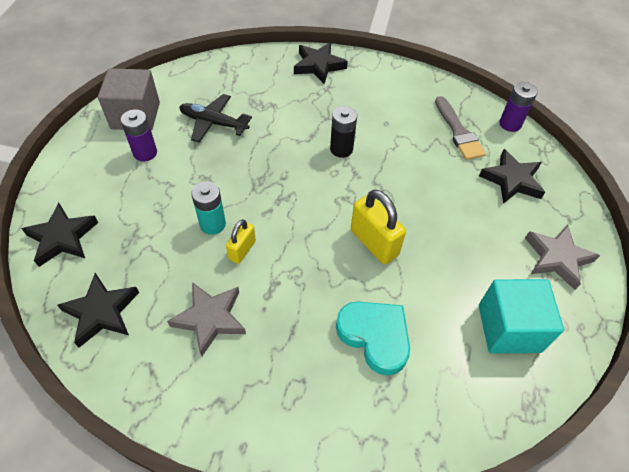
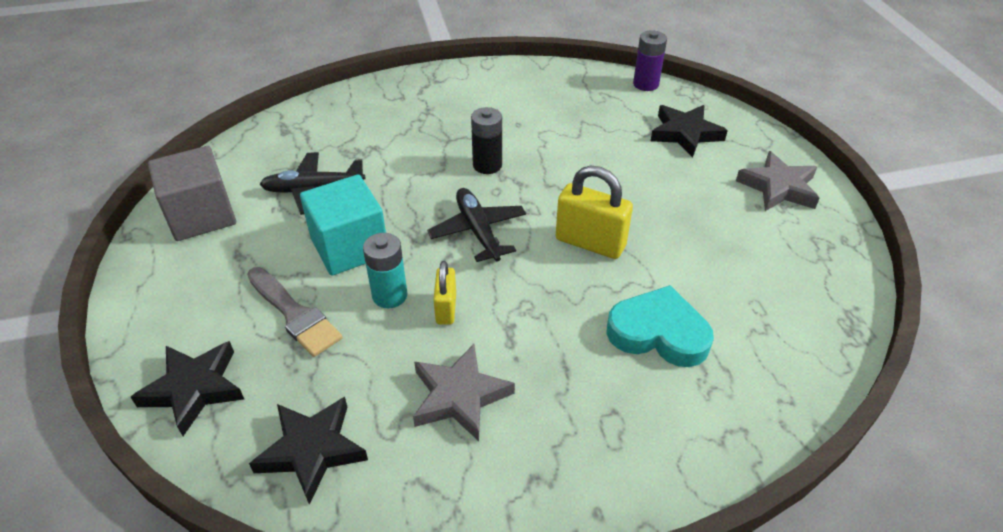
camera: 25 degrees left, 10 degrees down
(145, 153) = (244, 251): purple battery -> none
(301, 199) = (478, 231): none -> black plane
(318, 65) = (401, 92): black star -> none
(458, 132) = (600, 108): grey brush -> grey brush (295, 314)
(509, 328) = (782, 268): turquoise cube -> turquoise cube (349, 247)

